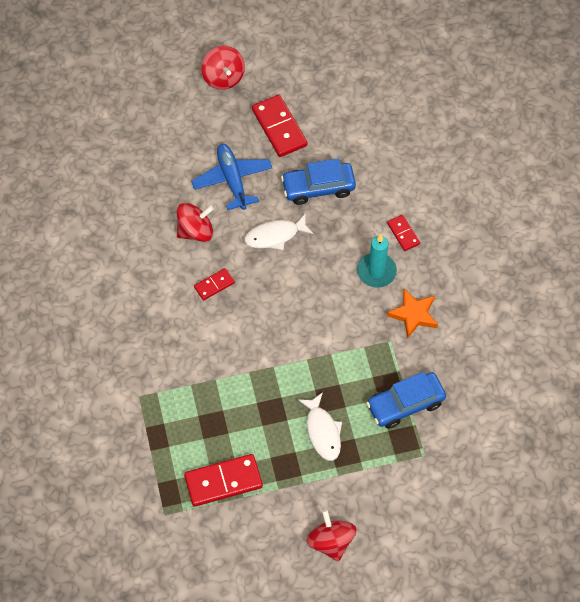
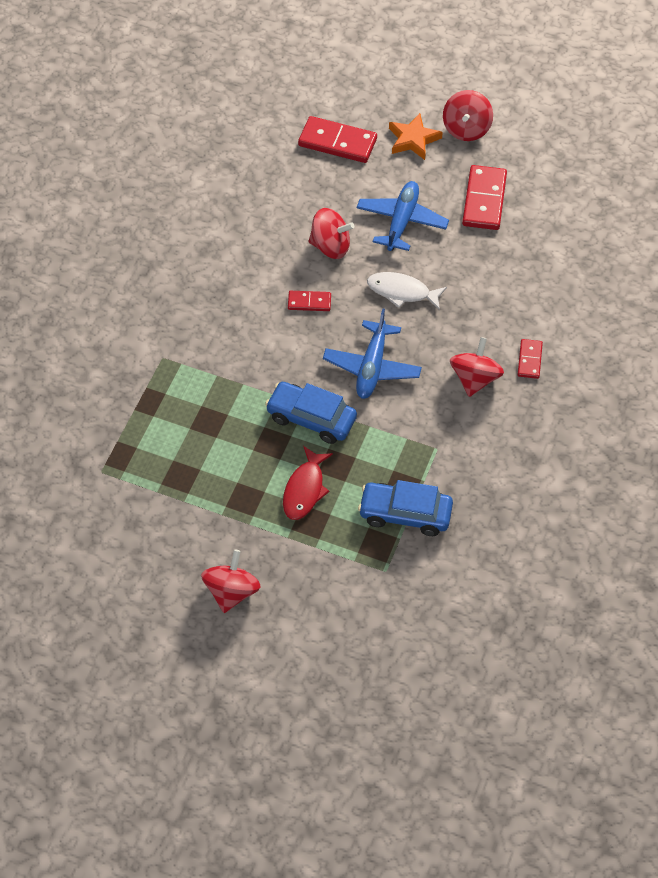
camera: 35 degrees right, 5 degrees down
(223, 481) = (177, 476): red domino -> red domino (337, 142)
(298, 307) = (372, 367): none -> blue plane
(318, 187) = (479, 273): blue car -> blue car (311, 418)
(322, 431) = (305, 489): white fish -> red fish
(376, 271) = (474, 379): turquoise candle -> red spinning top
(413, 314) = (480, 438): orange star -> orange star (413, 139)

